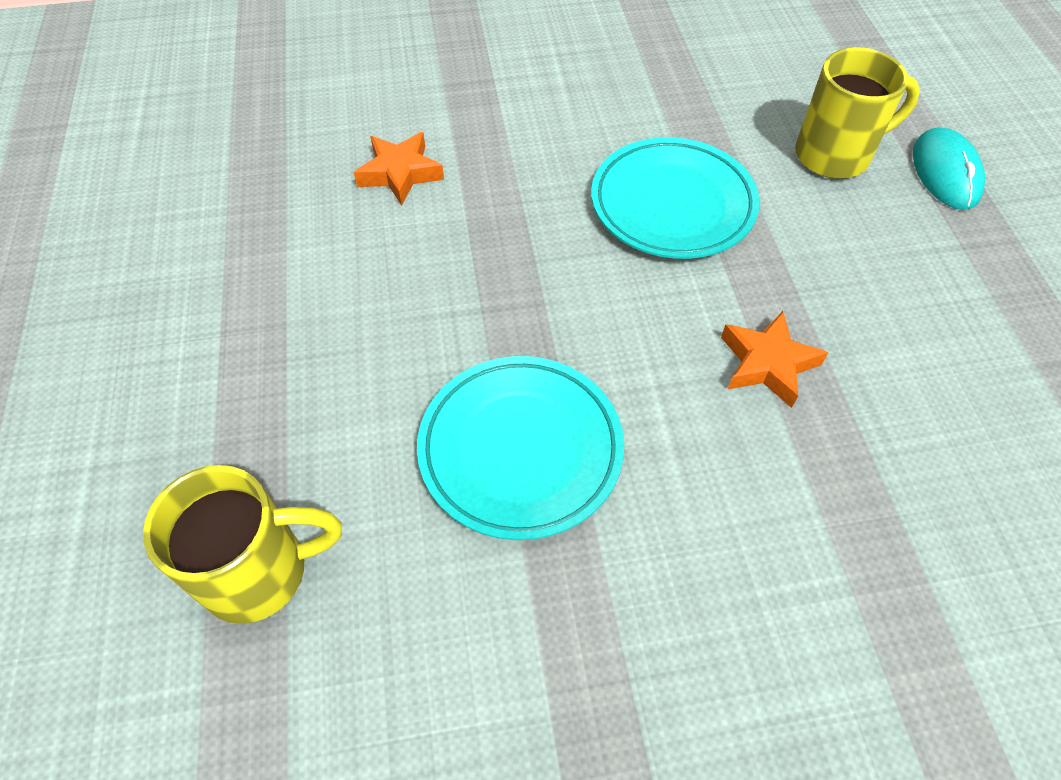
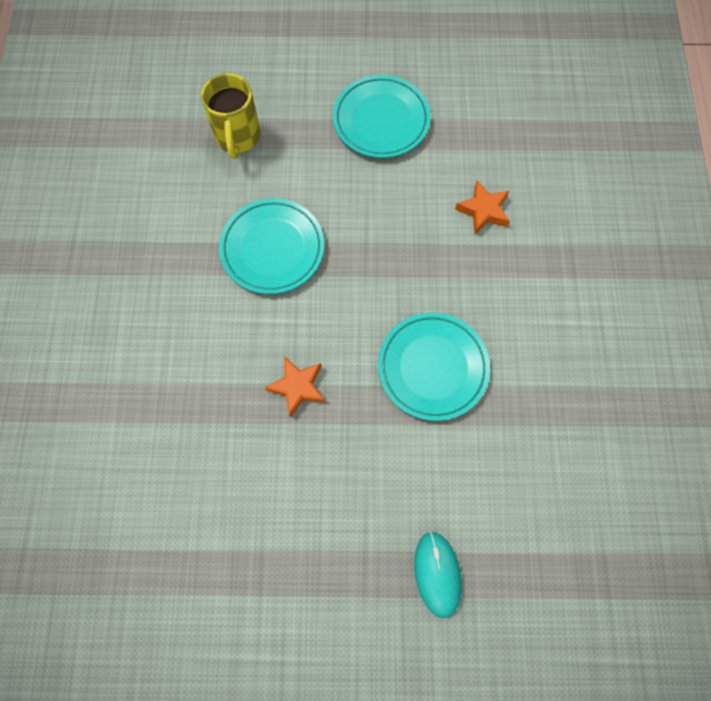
camera: 100 degrees right, 15 degrees up
(224, 321) = (381, 120): none -> turquoise plate
(835, 155) = (466, 496): yellow mug -> none
(945, 173) = (437, 574): turquoise mouse -> turquoise mouse turned 75 degrees clockwise

